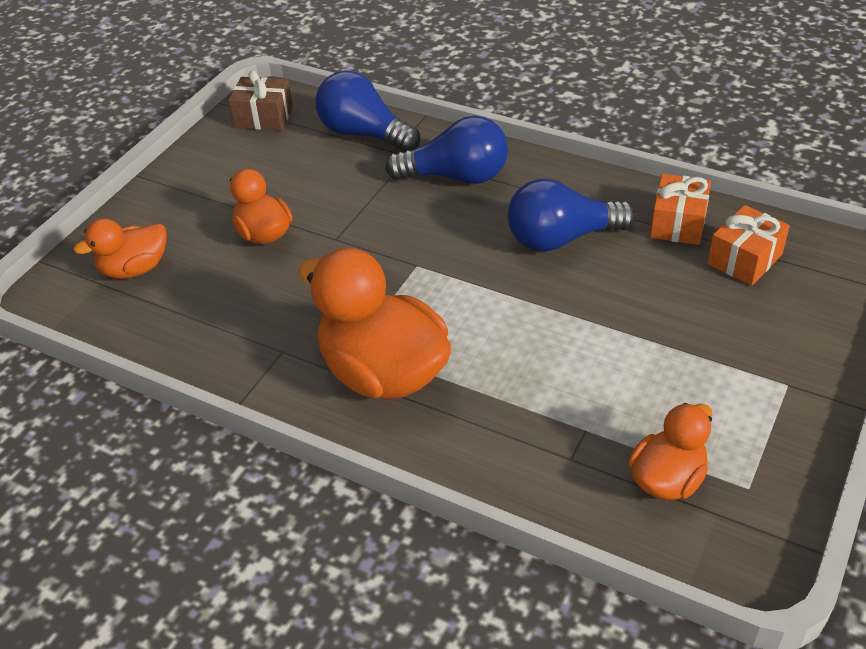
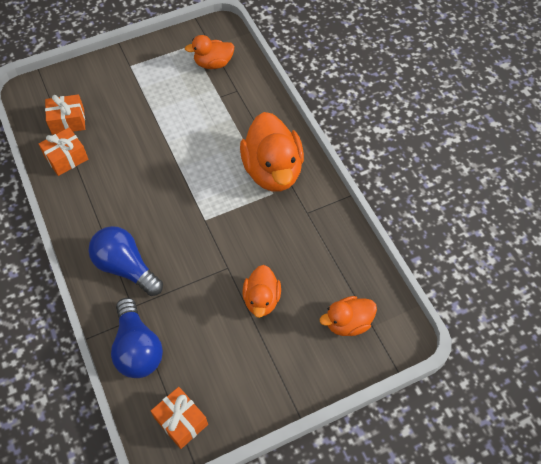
camera: 145 degrees left, 15 degrees up
(134, 269) = (348, 323): orange duck -> orange duck turned 150 degrees clockwise
(263, 117) = (181, 421): brown gift -> orange gift
(561, 238) = (125, 187): blue light bulb -> none

